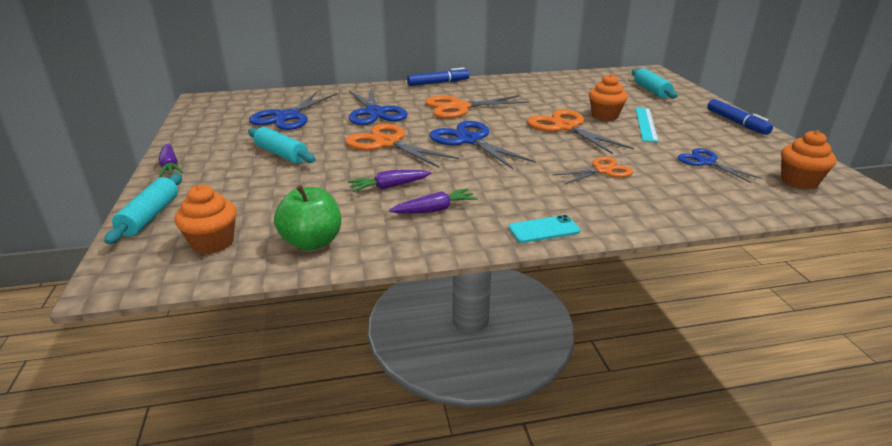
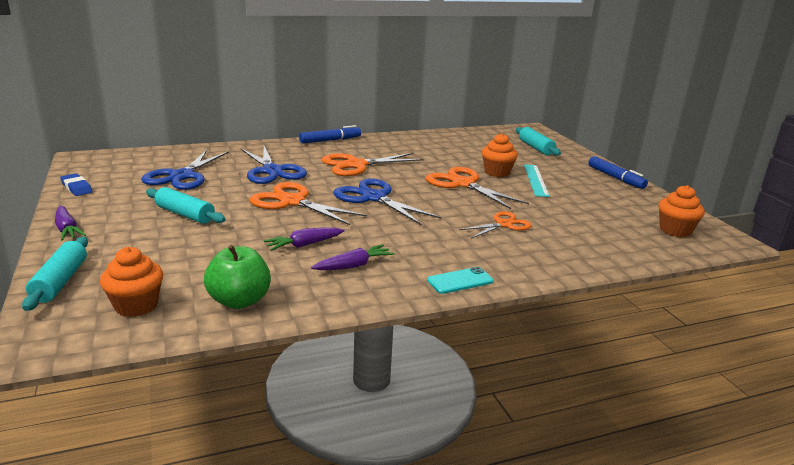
camera: 10 degrees left, 5 degrees down
(189, 127) = (76, 188): none -> blue eraser
(706, 162) = (594, 215): blue scissors -> none

